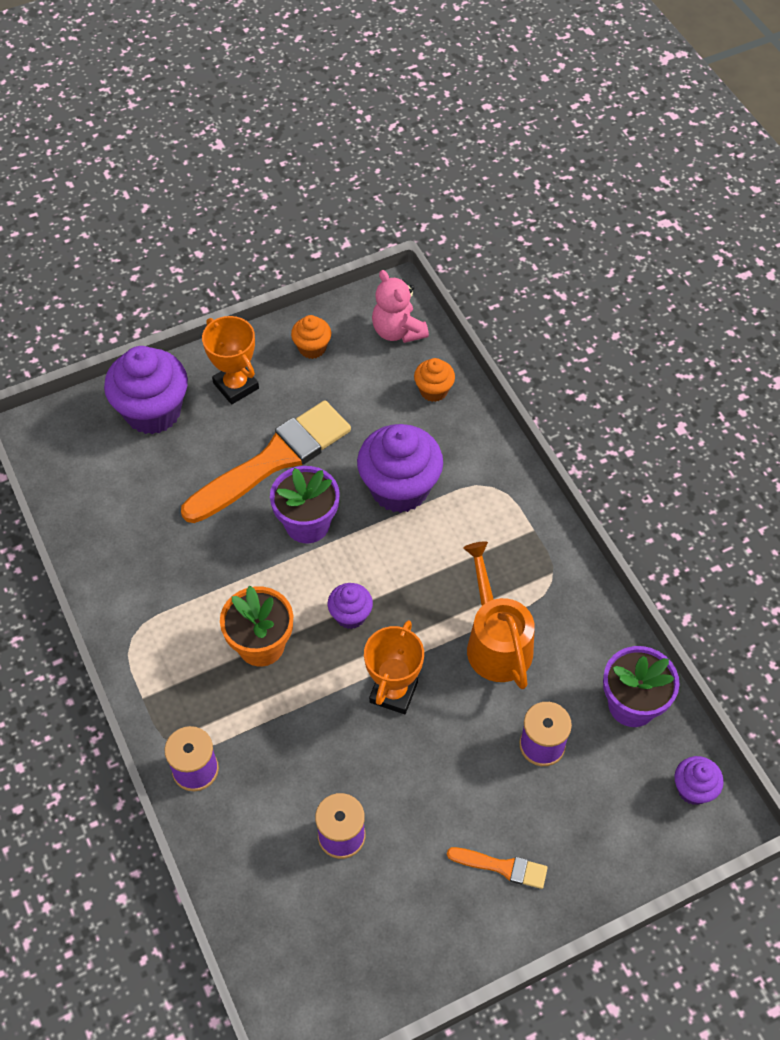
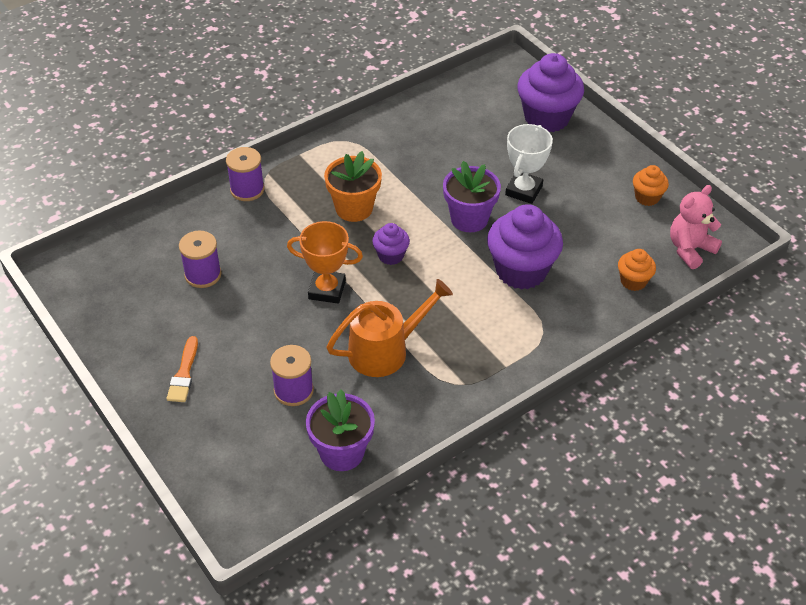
camera: 80 degrees right, 10 degrees down
(236, 386) = (589, 158): orange trophy -> none
(273, 460) = (524, 190): orange brush -> white trophy
(693, 789) = (265, 504): purple cupcake -> none

